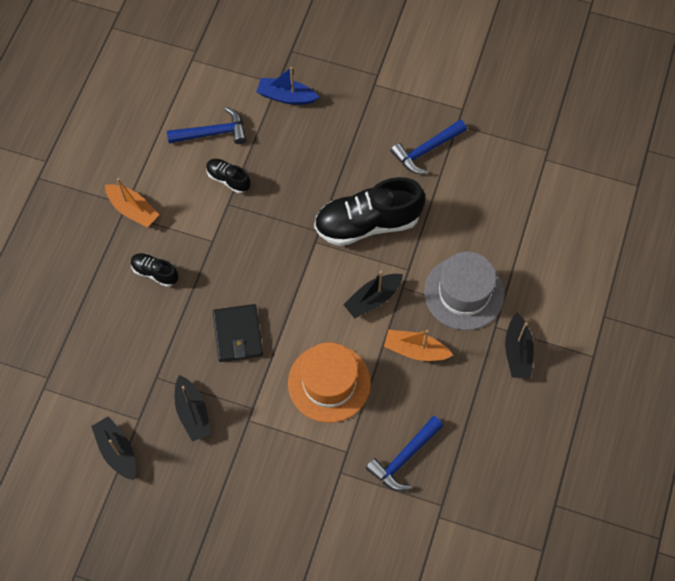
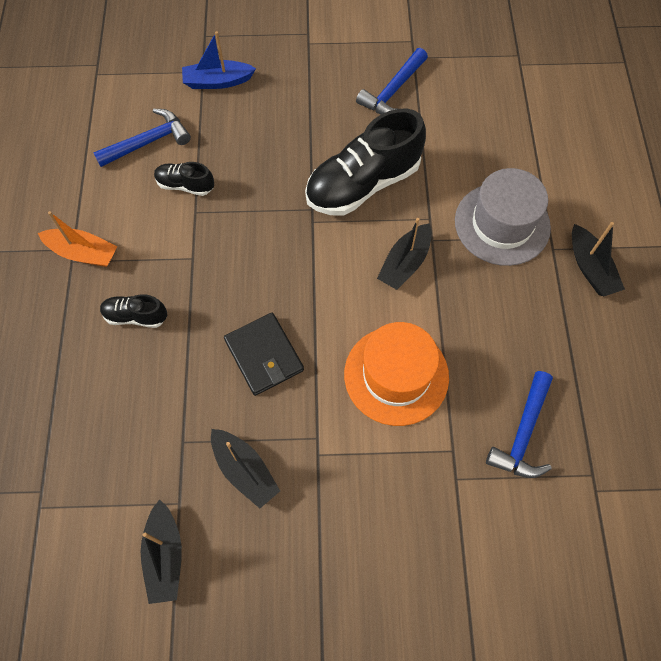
camera: 20 degrees left, 0 degrees up
(117, 451) = (165, 555): black boat -> black boat turned 135 degrees counterclockwise
(415, 350) = (478, 304): orange boat -> none

